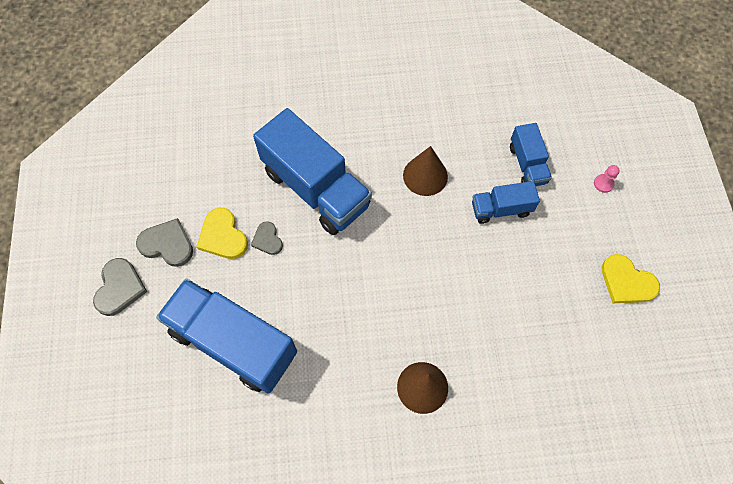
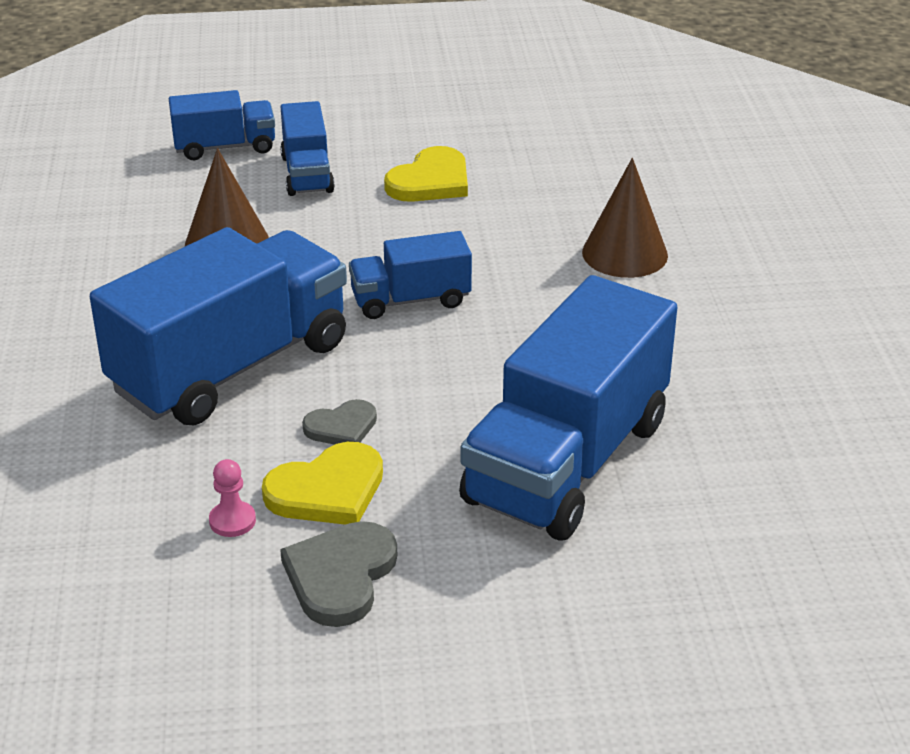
camera: 90 degrees left, 30 degrees down
(119, 288) = (449, 647): grey heart -> none
(373, 268) = (410, 300): none -> blue truck
(603, 183) = (274, 88): pink pawn -> pink pawn (232, 521)
(626, 282) = (441, 83): yellow heart -> yellow heart (430, 181)

